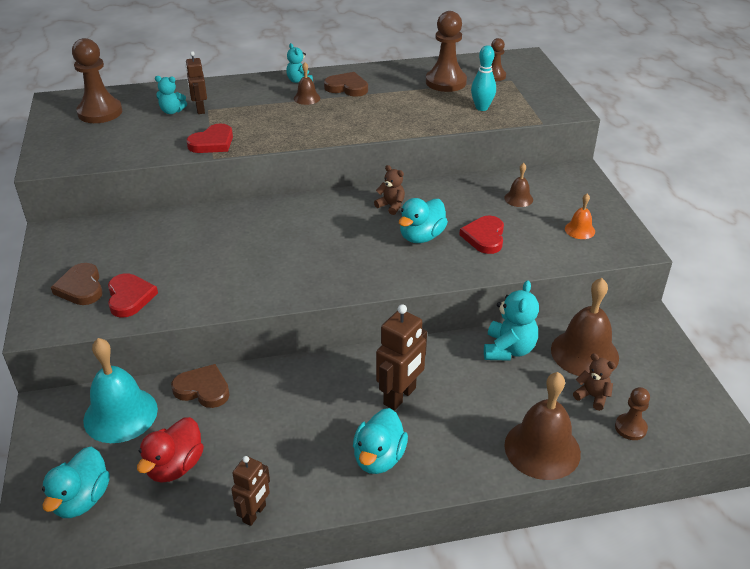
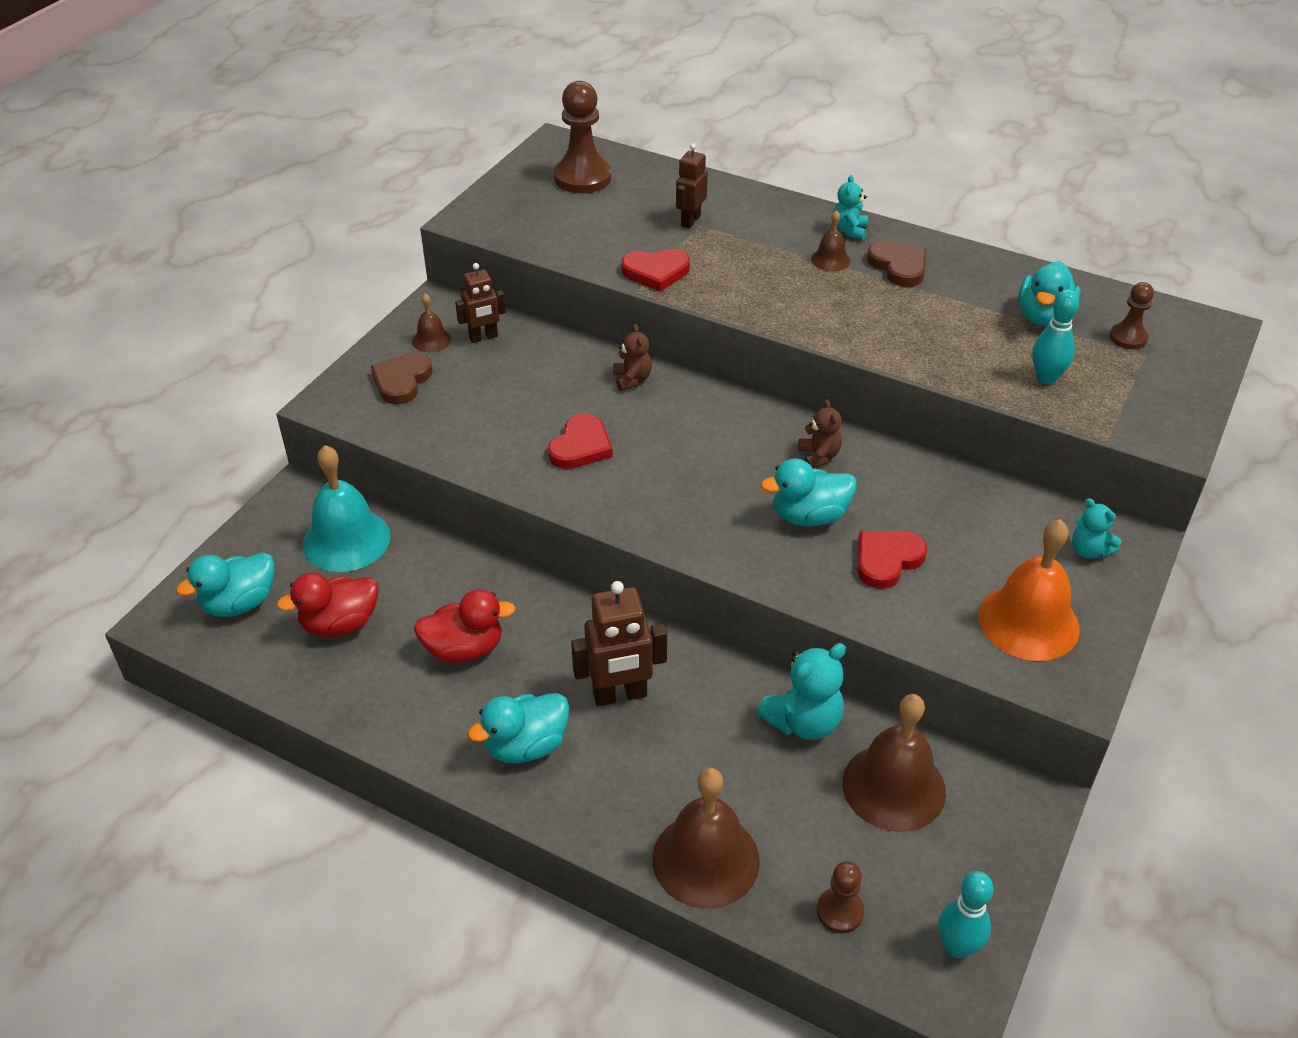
camera: 40 degrees right, 5 degrees up
(129, 297) = (433, 417): red heart -> red heart (581, 446)
(172, 111) = (657, 210): turquoise teddy bear -> turquoise teddy bear (1089, 550)
(203, 389) = (440, 560): brown heart -> none
(254, 513) = (358, 719): brown robot -> brown robot (483, 337)
(278, 429) = (464, 649): none -> red duck
(446, 82) = (1043, 316): brown pawn -> turquoise duck
(518, 198) = (997, 533): brown bell -> brown bell (431, 340)
(579, 230) = (1028, 622): orange bell -> orange bell, size x2.05
(592, 396) = (838, 844): brown teddy bear -> brown teddy bear (632, 379)
(695, 406) = (957, 946): none -> turquoise bowling pin

